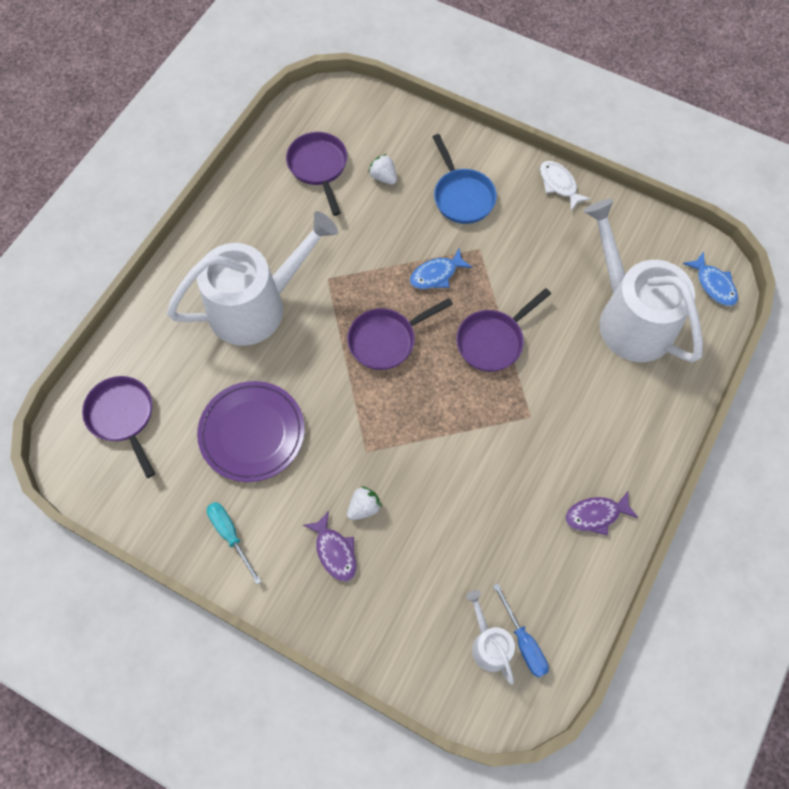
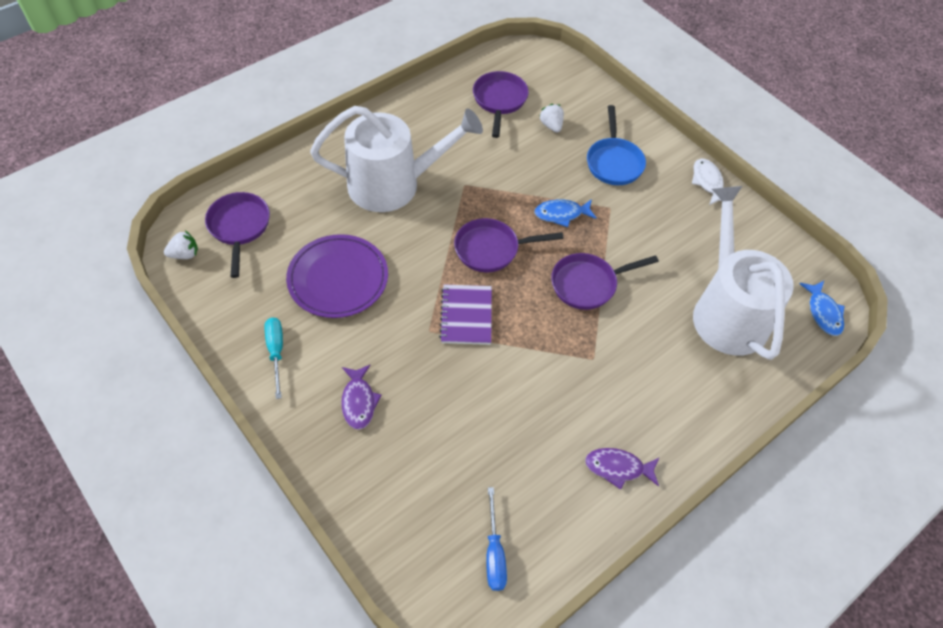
camera: 20 degrees right, 10 degrees down
(364, 507) = (403, 375): white strawberry -> white strawberry (185, 254)
(394, 421) = (466, 316): none -> purple notebook
(489, 644) = (460, 541): white watering can -> none

